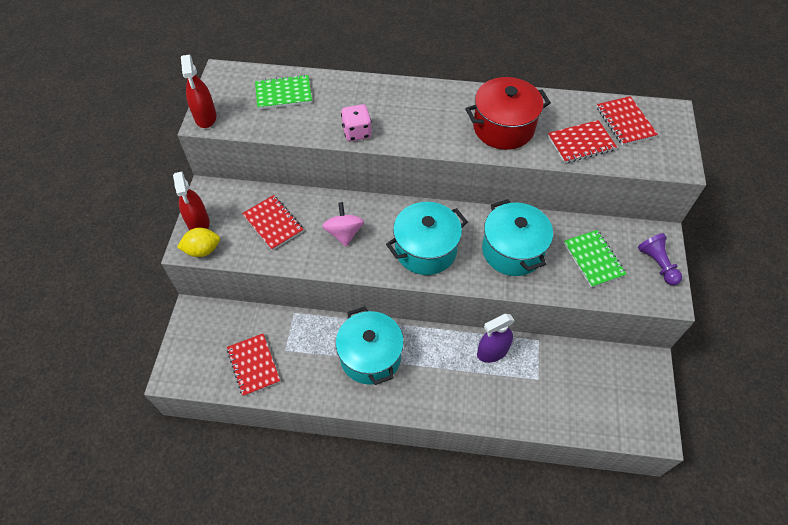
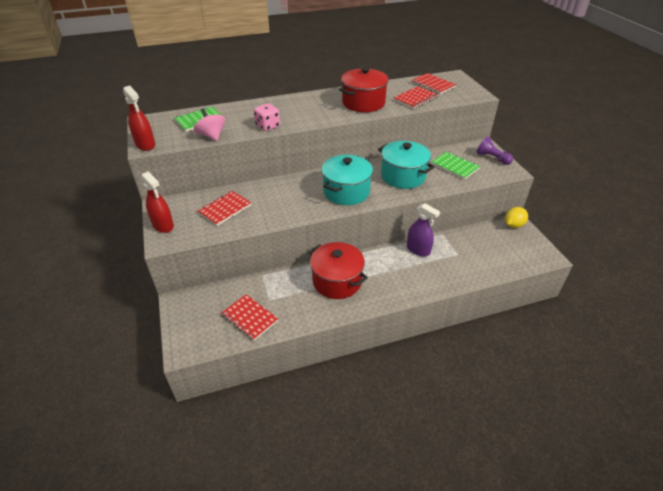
camera: 25 degrees left, 15 degrees down
(203, 250) = (176, 240): yellow lemon -> yellow lemon (513, 225)
(273, 223) = (225, 209): red notebook -> red notebook turned 75 degrees counterclockwise
(344, 233) = (282, 199): pink spinning top -> pink spinning top (211, 136)
(370, 356) = (337, 281): turquoise pot -> red pot
(492, 351) = (418, 250): purple spray bottle -> purple spray bottle turned 90 degrees counterclockwise

